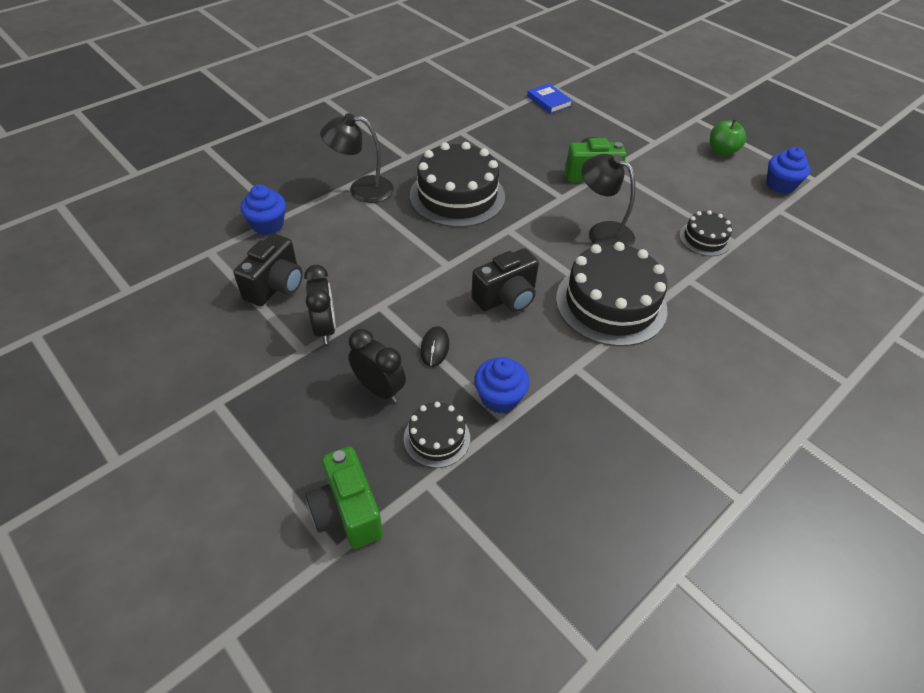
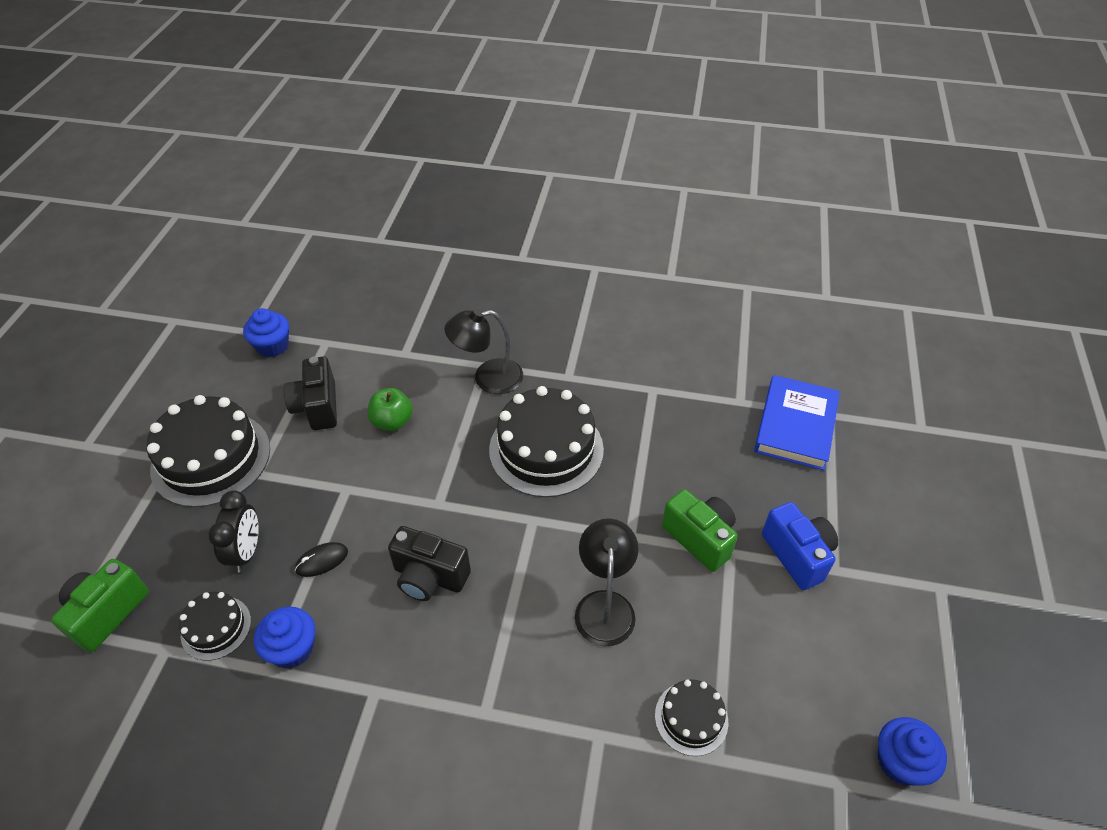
camera: 55 degrees right, 0 degrees up
(268, 225) = (386, 352): blue cupcake -> blue cupcake (272, 346)
(276, 286) = (317, 407): black camera -> black camera turned 90 degrees clockwise
(325, 328) = (292, 470): black clock -> none
(361, 190) = (488, 378): black lamp -> black lamp turned 60 degrees counterclockwise
(549, 101) = (795, 426): blue book -> blue book, size x1.78
(611, 303) = (493, 675): black cake -> black cake (211, 458)
(635, 148) = (797, 555): none -> blue camera
(722, 151) = (900, 653): green apple -> green apple (392, 422)

